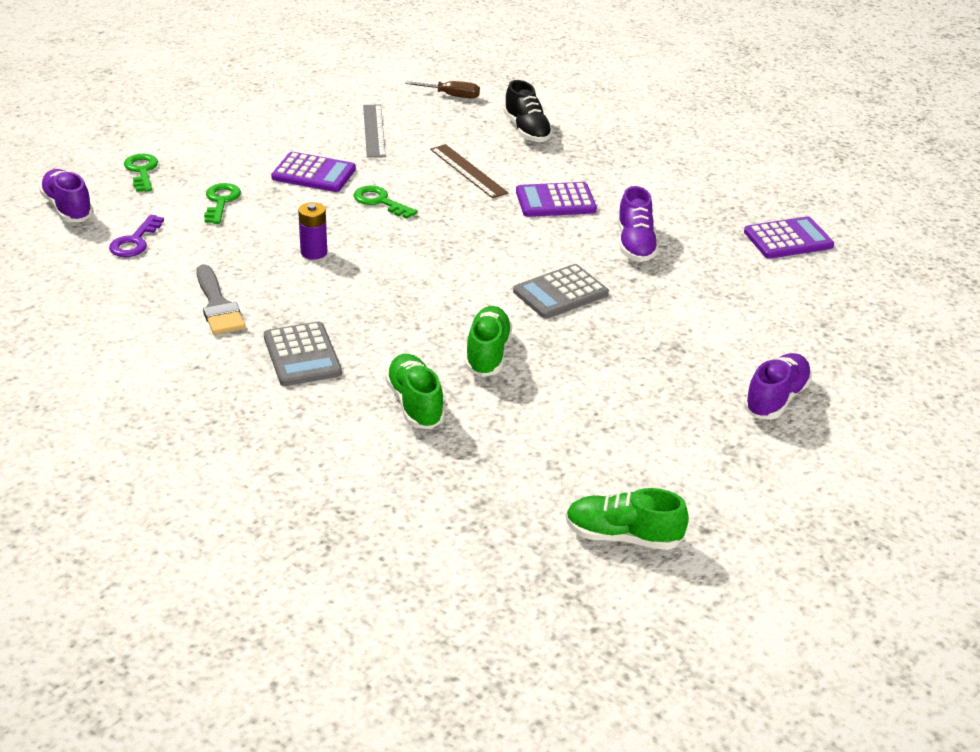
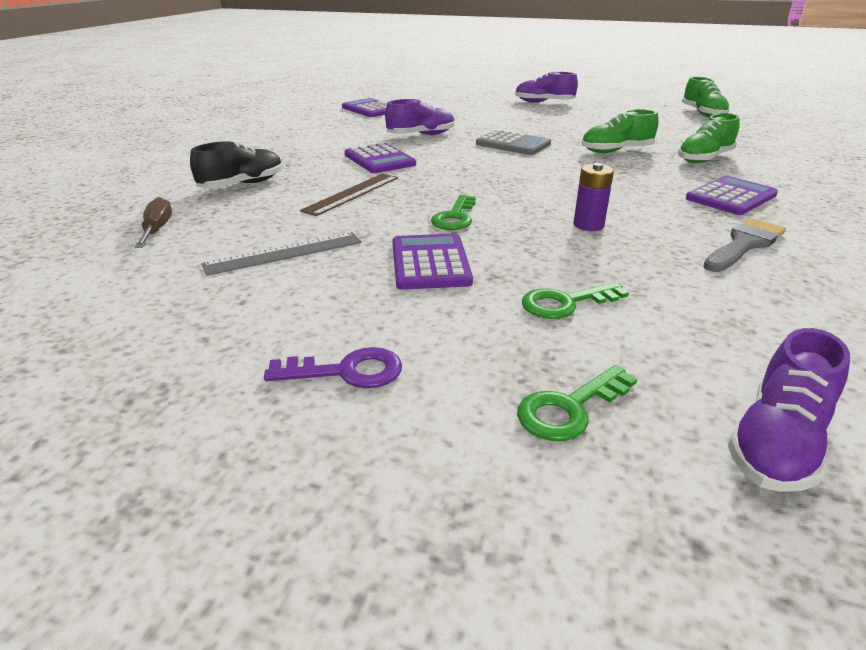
camera: 110 degrees left, 5 degrees down
(135, 241) = (740, 334): purple key -> purple key (346, 371)
(302, 355) = (731, 197): grey calculator -> purple calculator

